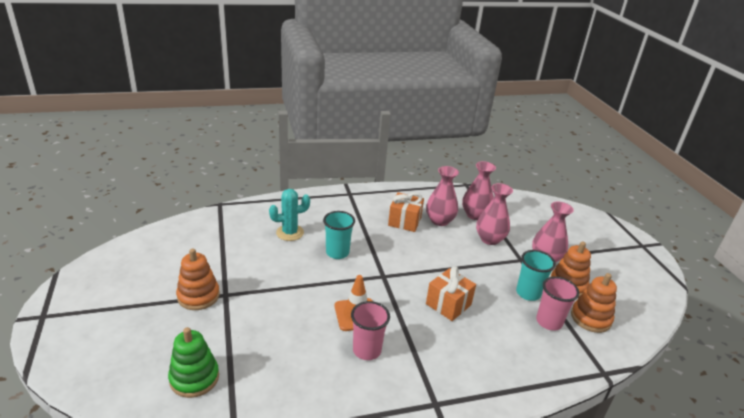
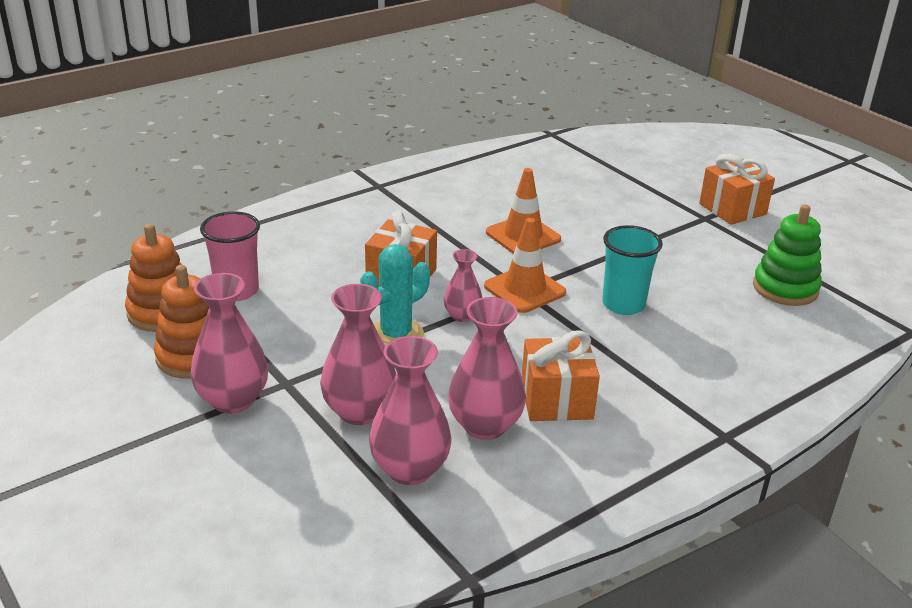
camera: 160 degrees right, 0 degrees up
(194, 378) = (636, 155): green stacking toy -> green stacking toy (785, 288)
(198, 296) = (732, 209): orange stacking toy -> orange gift
(290, 233) = (732, 315): turquoise cactus -> turquoise cactus (396, 335)
(367, 350) = (482, 208): pink cup -> none
(382, 275) = (524, 289): none -> orange traffic cone
(425, 270) = (462, 315): none -> pink vase
(528, 293) = (271, 324): turquoise cup -> none

